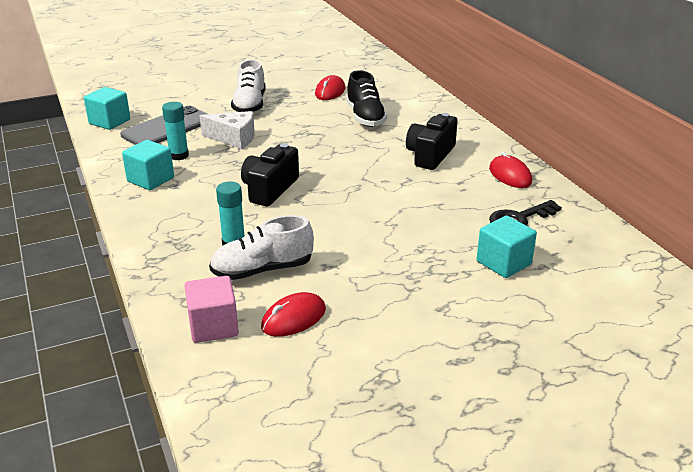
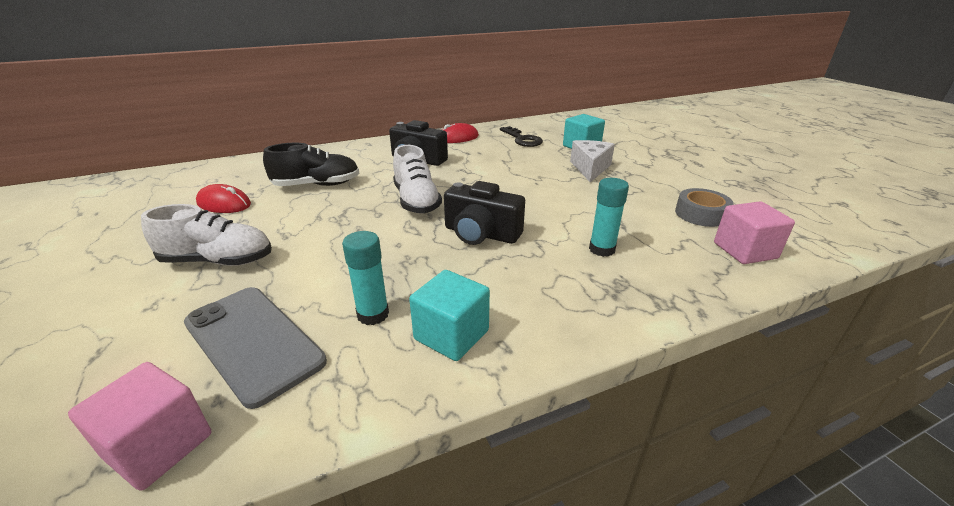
camera: 90 degrees left, 0 degrees up
(109, 122) = (159, 446): turquoise cube -> pink cube
(234, 138) = (332, 267): white cheese -> white cheese (590, 168)
(262, 270) = (640, 231): white shoe -> white shoe (416, 201)
(293, 318) = (701, 214): red mouse -> grey tape

